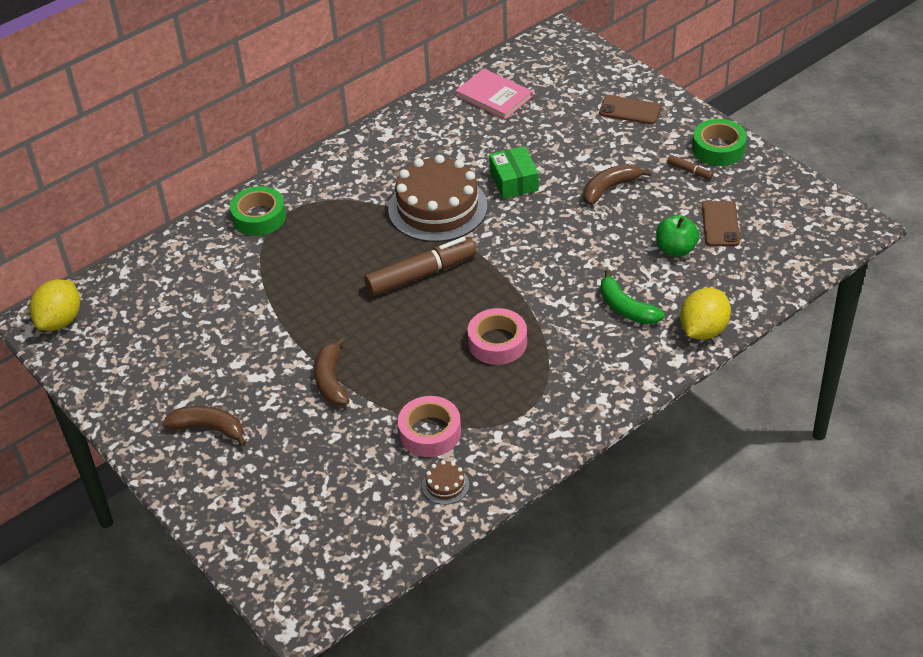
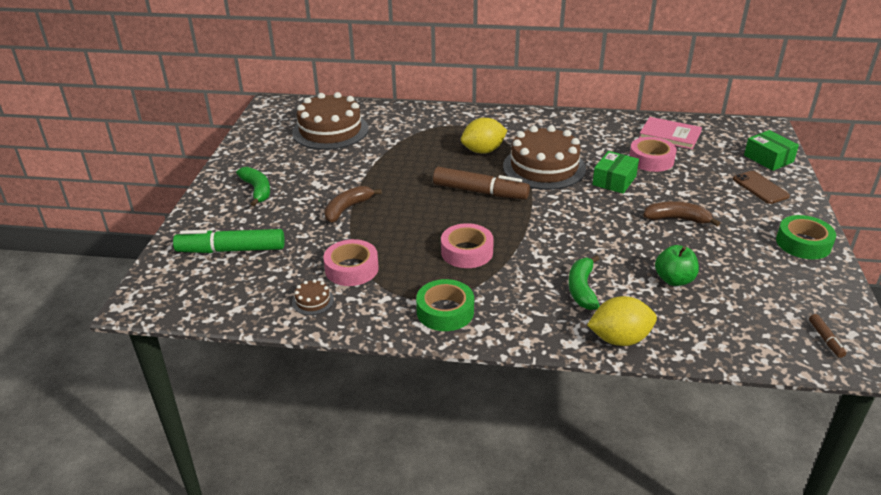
camera: 45 degrees right, 10 degrees down
(60, 321) = (280, 109): yellow lemon -> yellow lemon (483, 151)
(165, 308) = (330, 130): none -> brown cake
(209, 428) = (257, 190): brown banana -> green banana
(259, 217) = (440, 119): green tape -> green tape (445, 311)
(294, 502) = (231, 250): none -> green marker
(494, 96) = (670, 135): pink book -> pink book turned 60 degrees counterclockwise
(514, 137) = (651, 160): none -> pink tape
(600, 73) = (768, 158): none -> green box
(689, 171) = (757, 243): brown marker -> brown marker (825, 339)
(720, 224) = (735, 286): brown phone -> none

